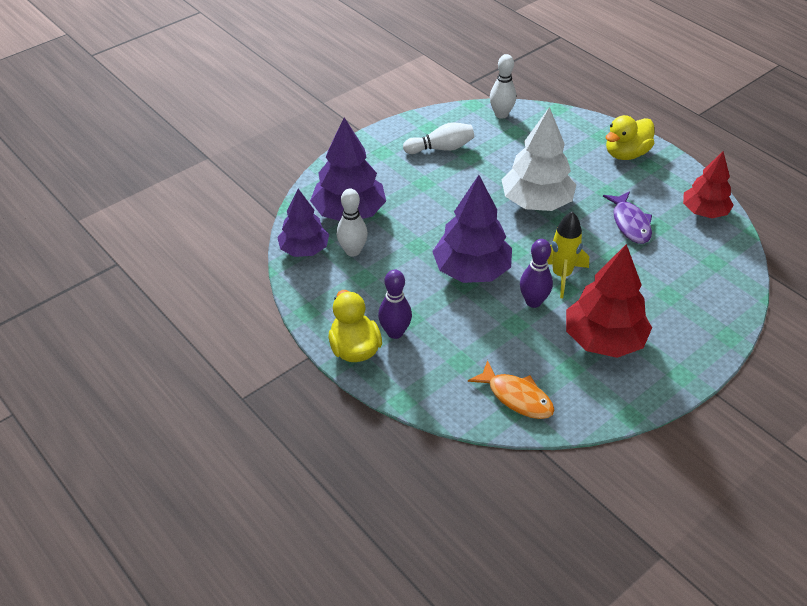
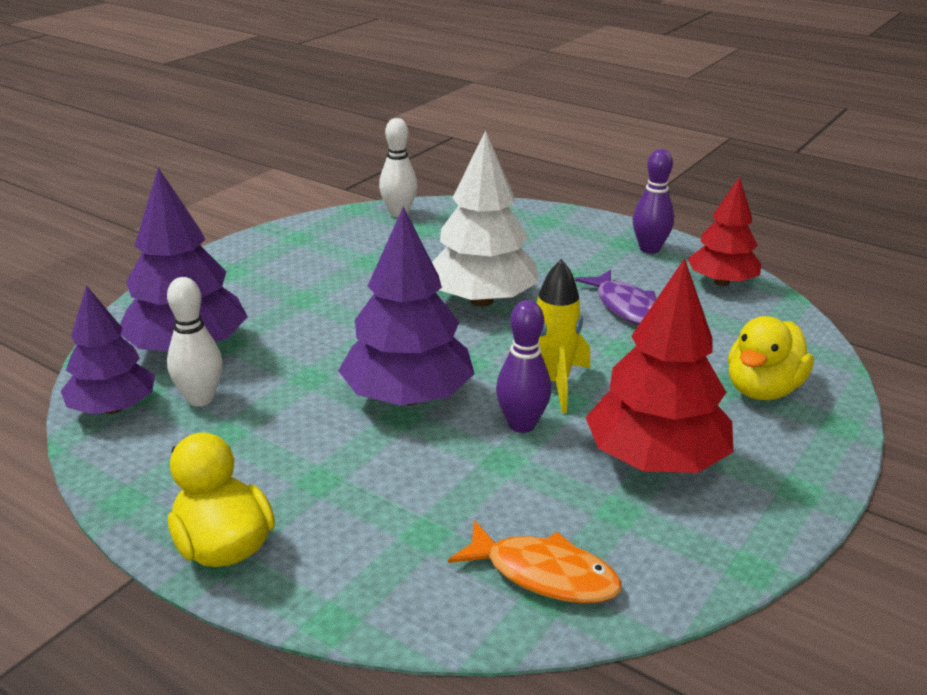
camera: 15 degrees left, 15 degrees down
(395, 332) = (295, 507): purple bowling pin -> purple bowling pin (649, 249)
(441, 148) = (321, 257): white bowling pin -> none
(626, 154) = (586, 234): yellow duck -> yellow duck (762, 390)

